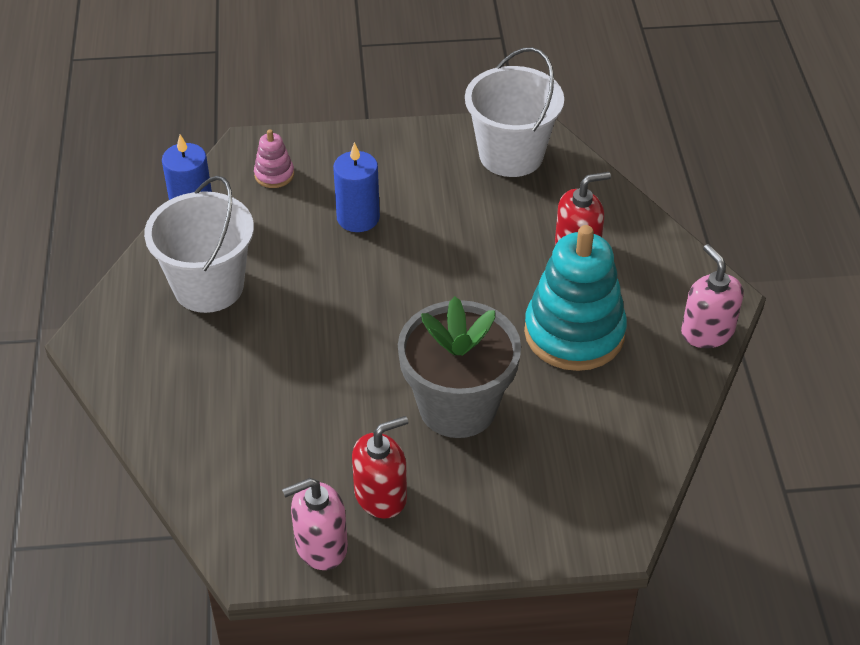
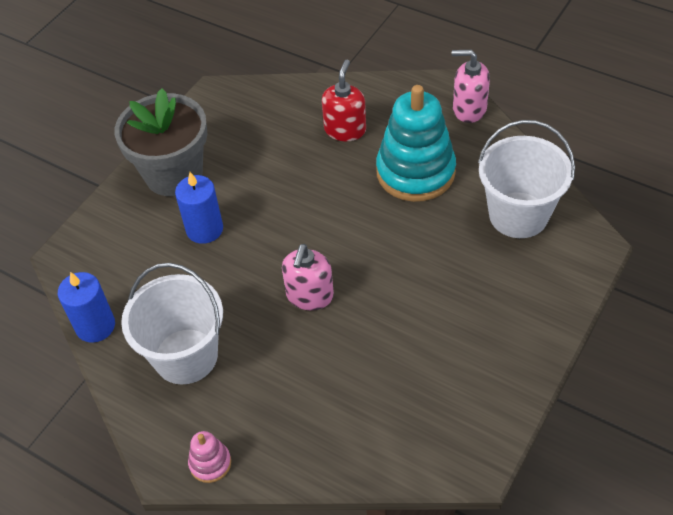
camera: 50 degrees left, 5 degrees up
(274, 175) = (111, 256): pink stacking toy -> pink stacking toy (210, 463)
(321, 546) = (488, 412): pink soap dispenser -> pink soap dispenser (309, 296)
(381, 495) = (470, 352): red soap dispenser -> none
(457, 407) = (427, 267): grey flower pot -> grey flower pot (174, 174)
(511, 155) = (229, 115): white bucket -> white bucket (518, 215)

